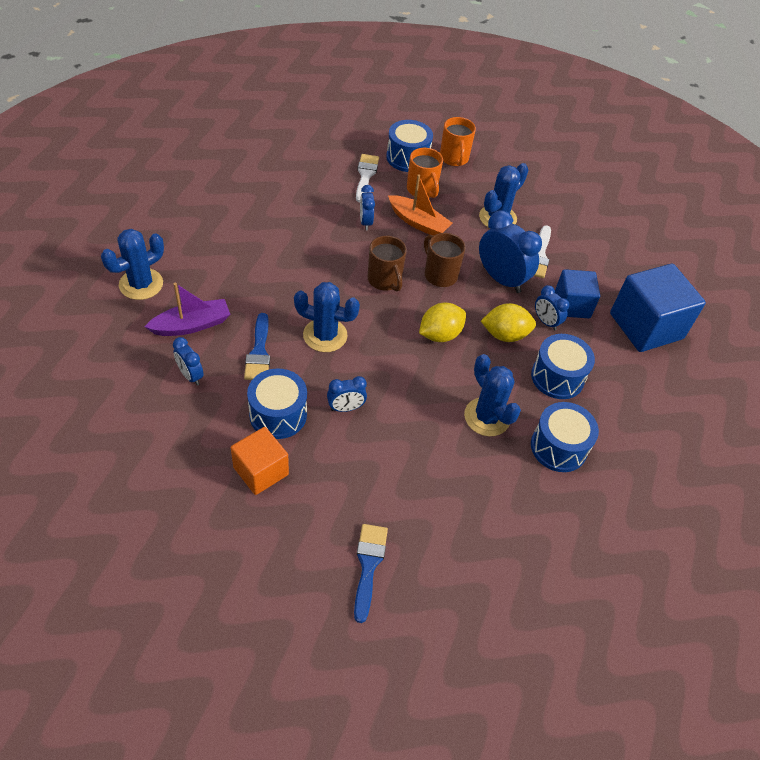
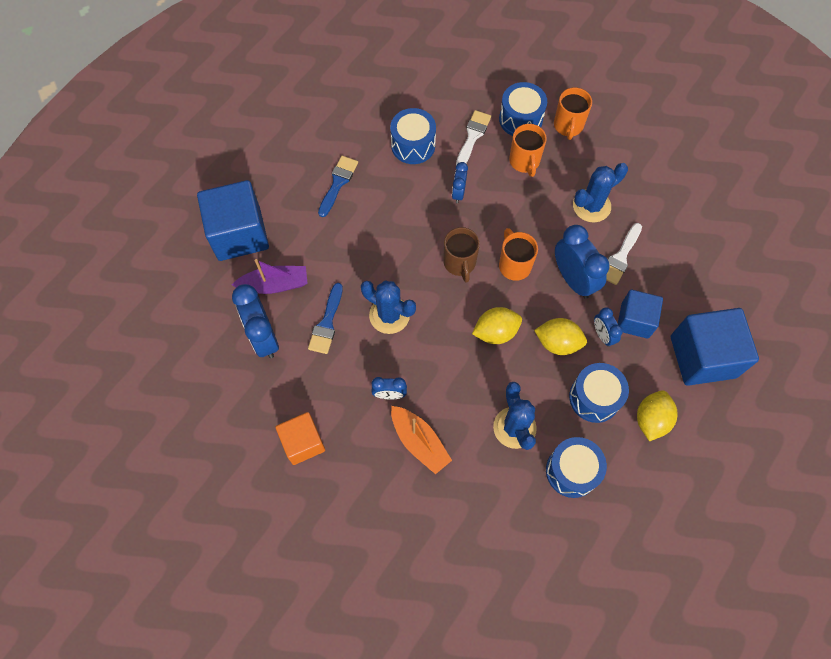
camera: 20 degrees right, 15 degrees up
(141, 284) = (239, 234): blue cactus -> blue cube
(190, 376) = (263, 337): blue clock -> blue clock, size x1.85
(278, 414) = (329, 390): blue drum -> blue drum (413, 145)
(368, 565) = (371, 549): blue brush -> blue brush (338, 183)
(418, 223) = (510, 201): orange boat -> orange boat (419, 442)
(440, 275) = (514, 265): brown mug -> orange mug
(619, 387) = (651, 420): none -> yellow lemon

